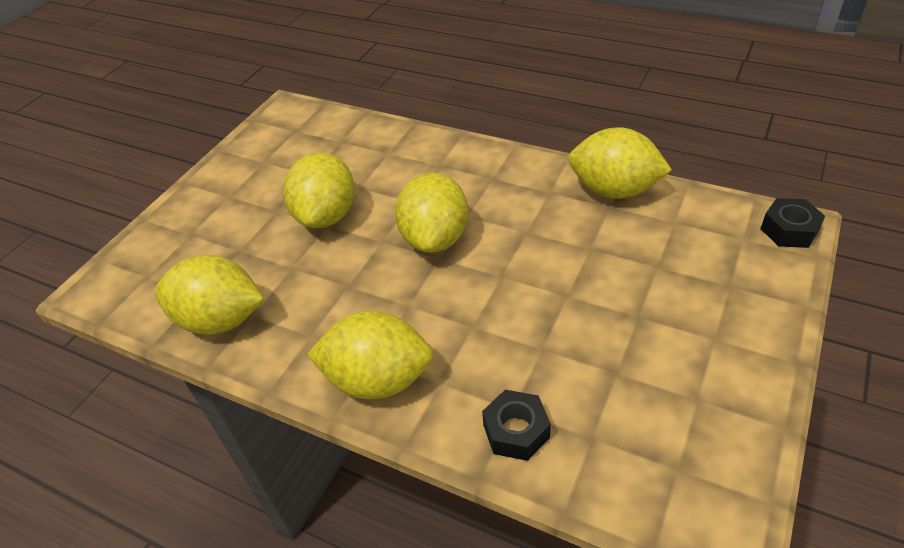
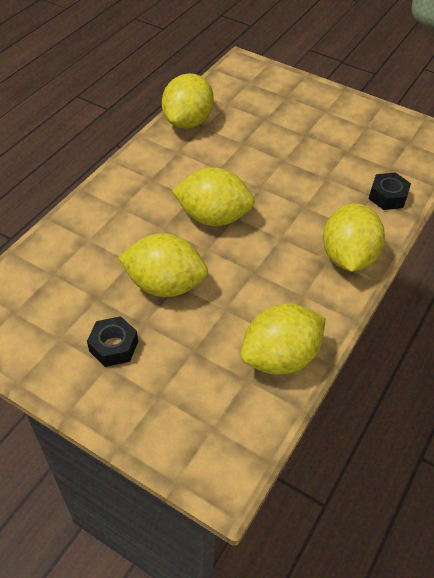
camera: 90 degrees left, 5 degrees up
(220, 320) = (280, 357): yellow lemon -> yellow lemon turned 45 degrees clockwise
(789, 230) = (247, 65): black nut -> black nut (114, 346)

